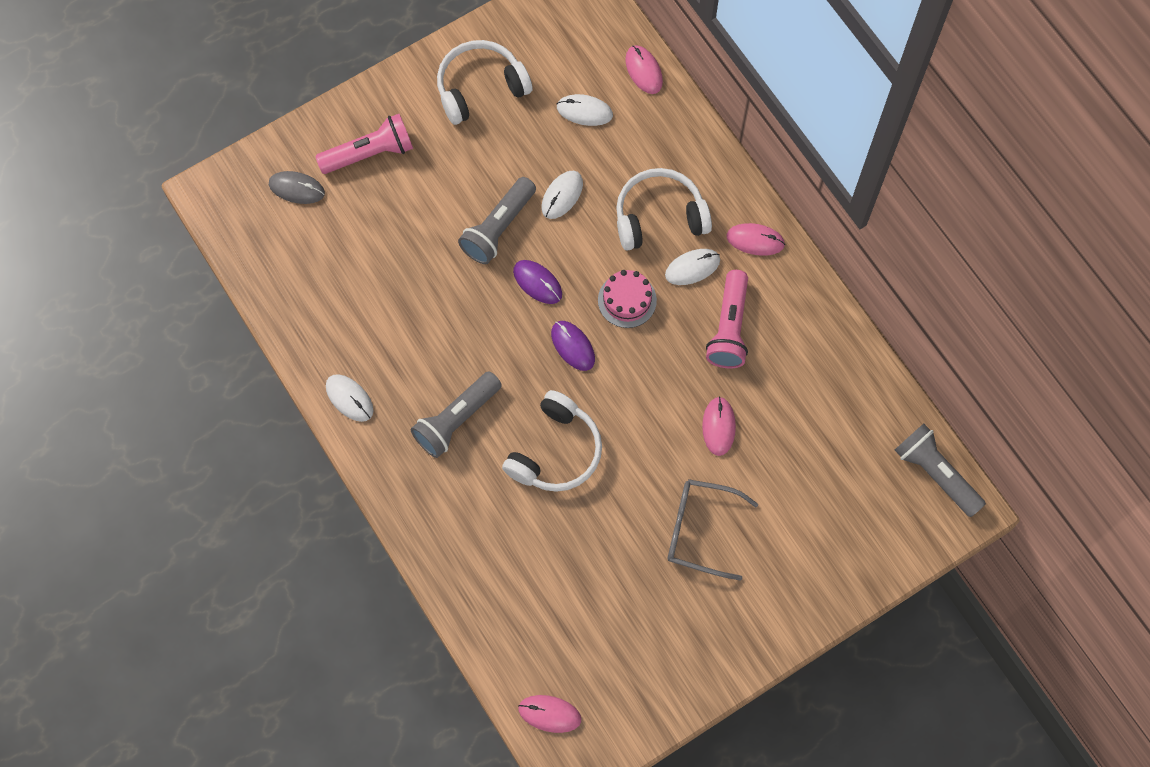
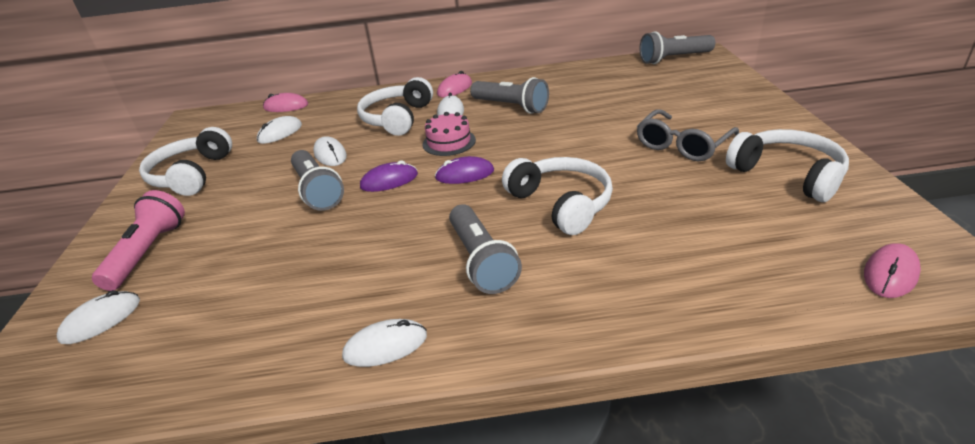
camera: 60 degrees left, 35 degrees down
(296, 188) = (101, 320): grey mouse -> white mouse
(674, 633) = (787, 175): none -> white headphones
(718, 427) = (590, 123): pink mouse -> none
(729, 328) = (511, 106): pink flashlight -> grey flashlight

